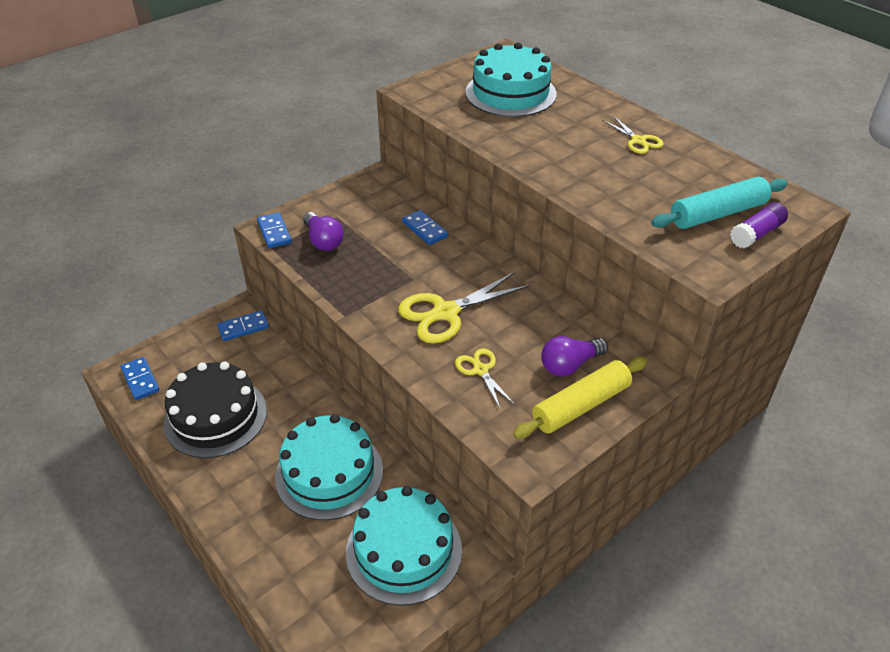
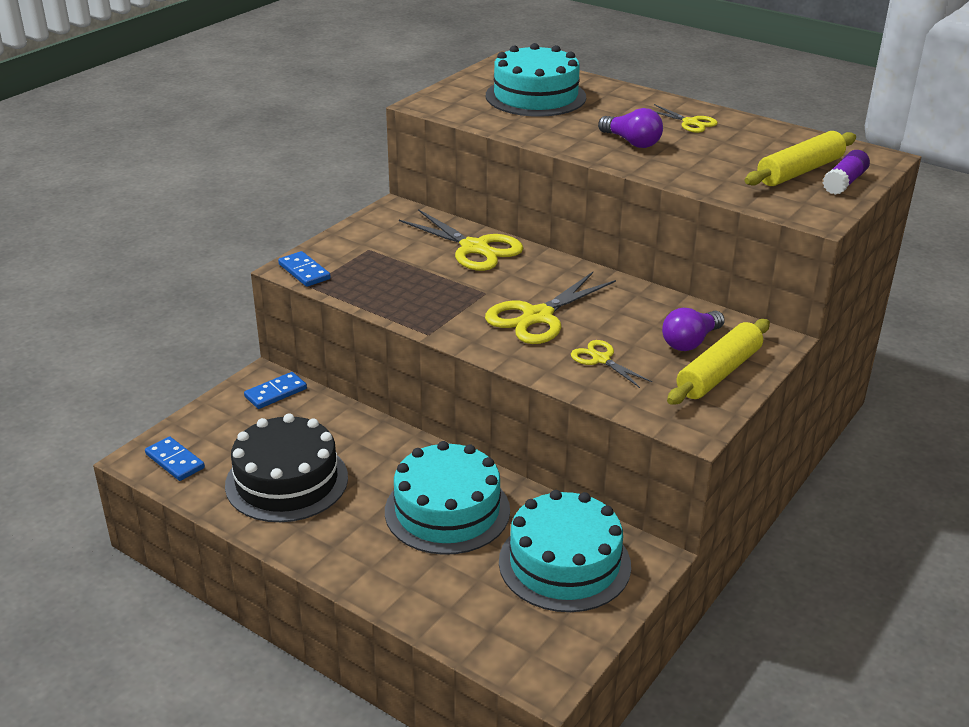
camera: 15 degrees left, 10 degrees down
(323, 241) = (366, 272): purple light bulb -> purple light bulb (632, 142)
(424, 229) = (474, 248): blue domino -> yellow scissors
(717, 214) = (799, 171): turquoise rolling pin -> yellow rolling pin

